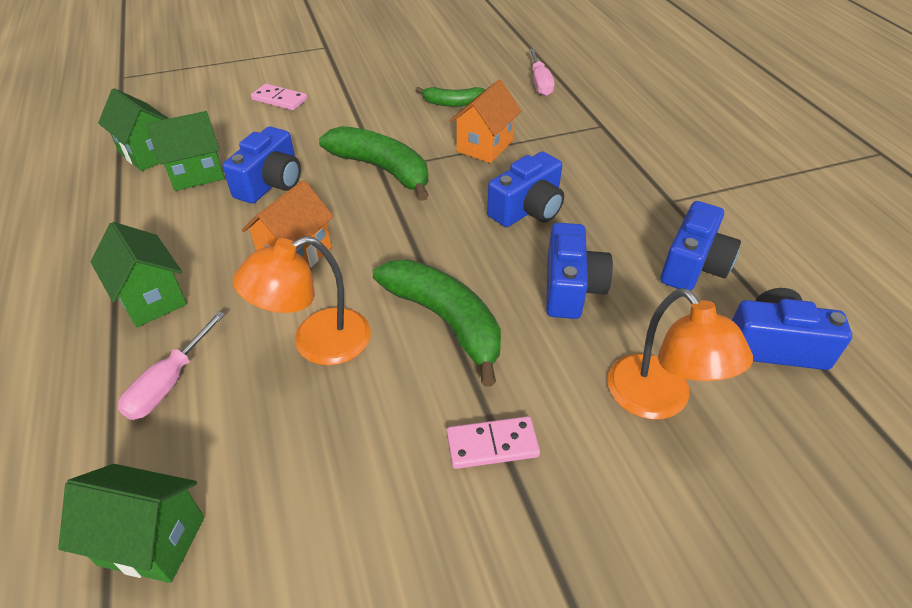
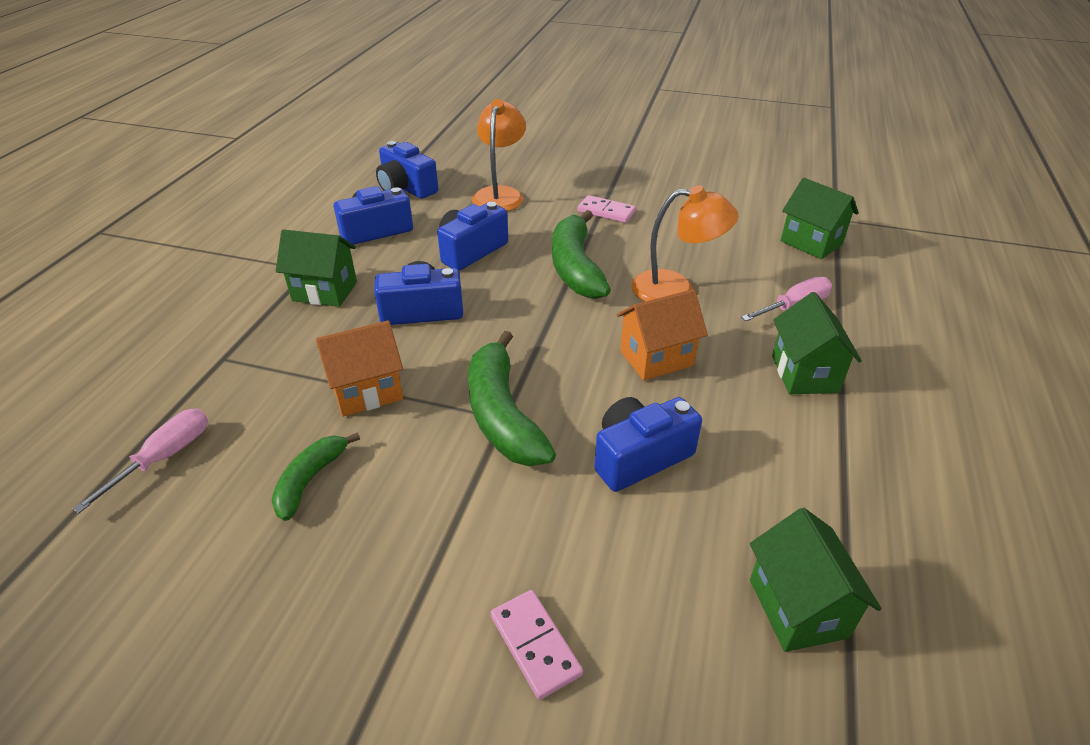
camera: 145 degrees left, 5 degrees down
(196, 174) = (729, 521): green house -> green house (324, 291)
(453, 103) = (310, 480): green banana -> green banana turned 105 degrees counterclockwise

